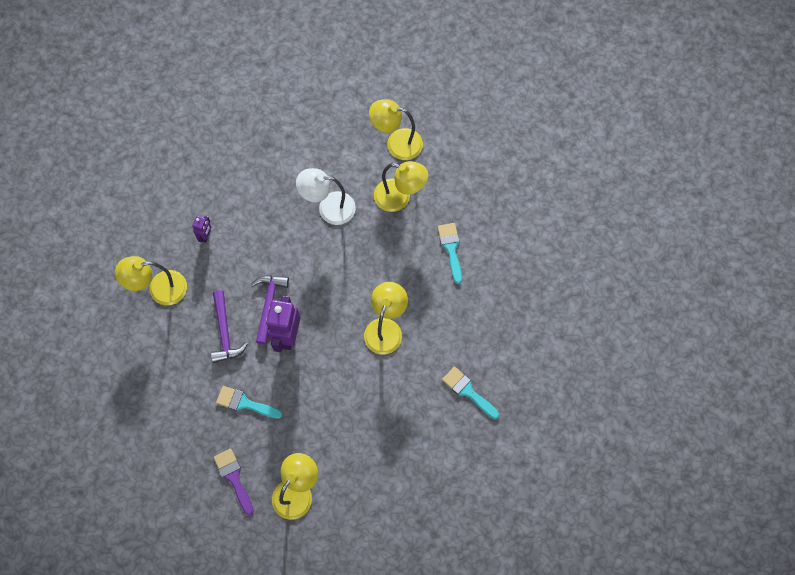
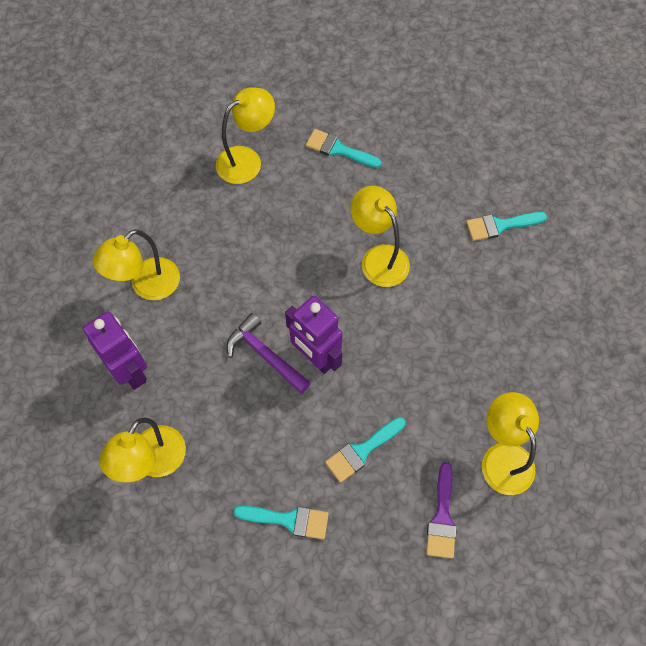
camera: 55 degrees left, 5 degrees down
(175, 388) = (288, 520): none -> turquoise brush
(206, 236) = (131, 371): purple robot -> purple robot, size x2.02
(225, 332) = (262, 421): purple hammer -> none
(233, 477) = (442, 517): purple brush -> purple brush turned 90 degrees counterclockwise
(329, 208) = (203, 229): white lamp -> none
(396, 143) = (186, 127): yellow lamp -> yellow lamp (147, 286)

